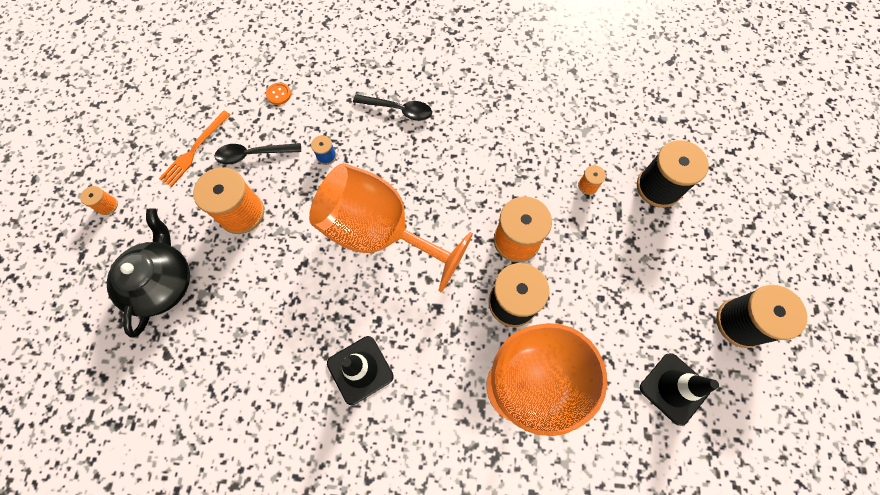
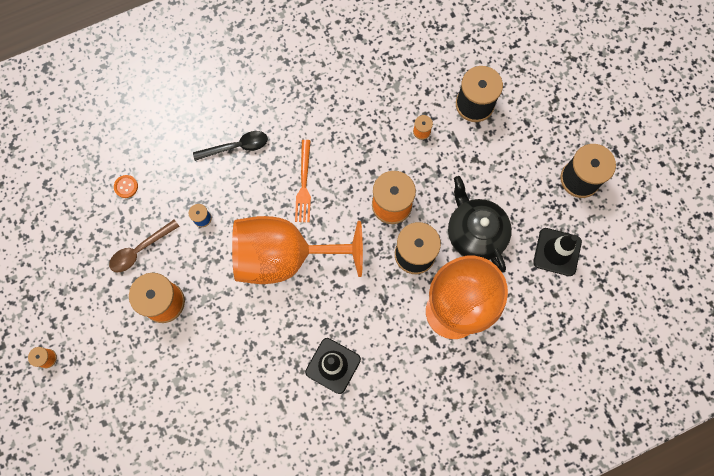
camera: 30 degrees left, 5 degrees up
(162, 282) = (138, 390): black teapot -> black teapot (475, 233)
(194, 150) = (87, 273): orange fork -> orange fork (304, 184)
(253, 154) = (140, 250): black spoon -> brown spoon

